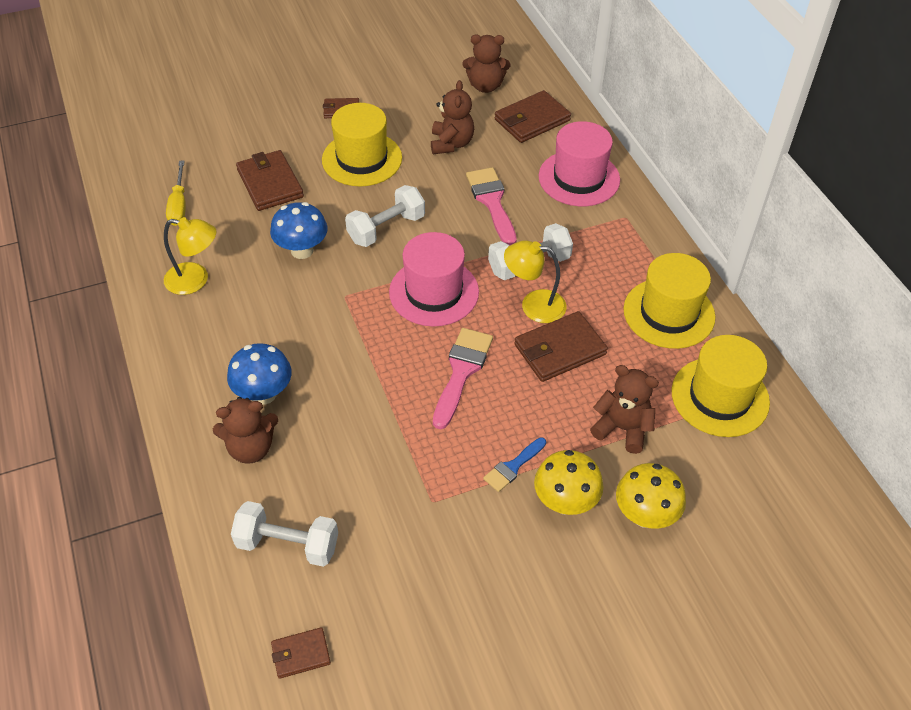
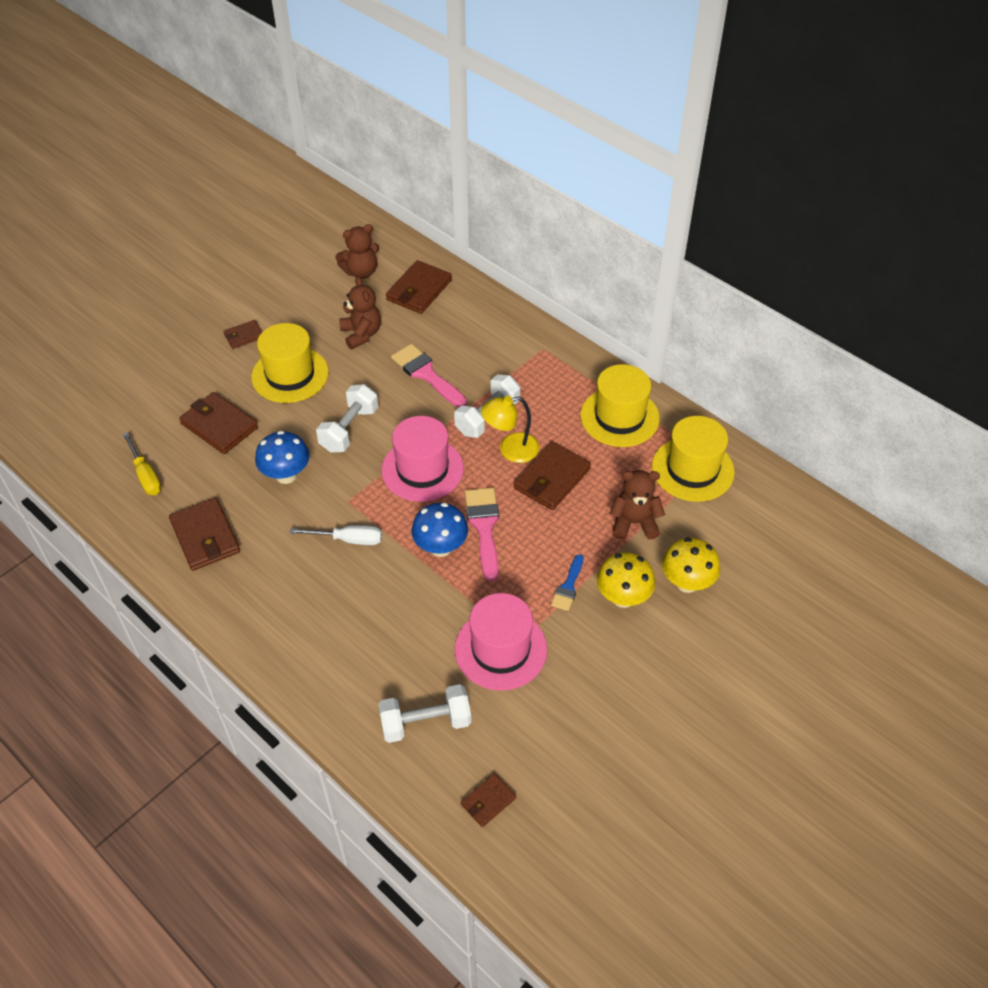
camera: 25 degrees left, 0 degrees up
(195, 280) = (205, 537): yellow lamp -> brown wallet
(251, 448) = (346, 659): brown teddy bear -> none
(264, 394) = (329, 610): blue mushroom -> blue mushroom (440, 547)
(322, 333) = (348, 539): none -> white screwdriver
(579, 178) = (487, 328): pink hat -> pink hat (500, 649)

